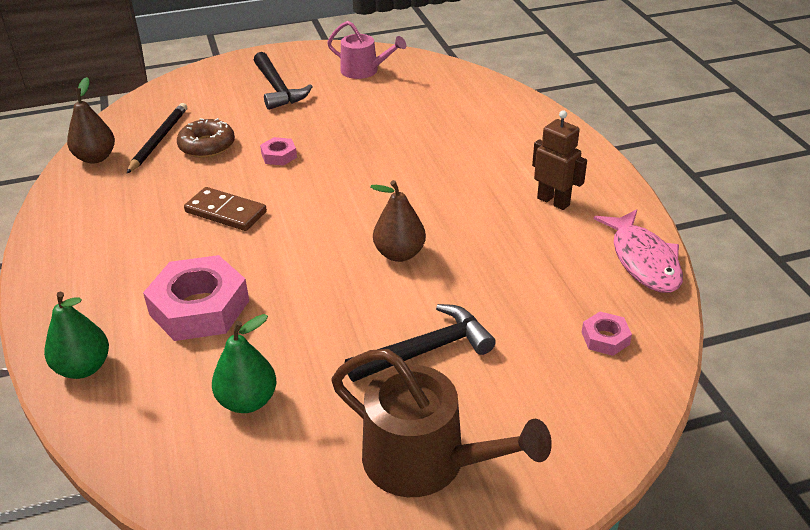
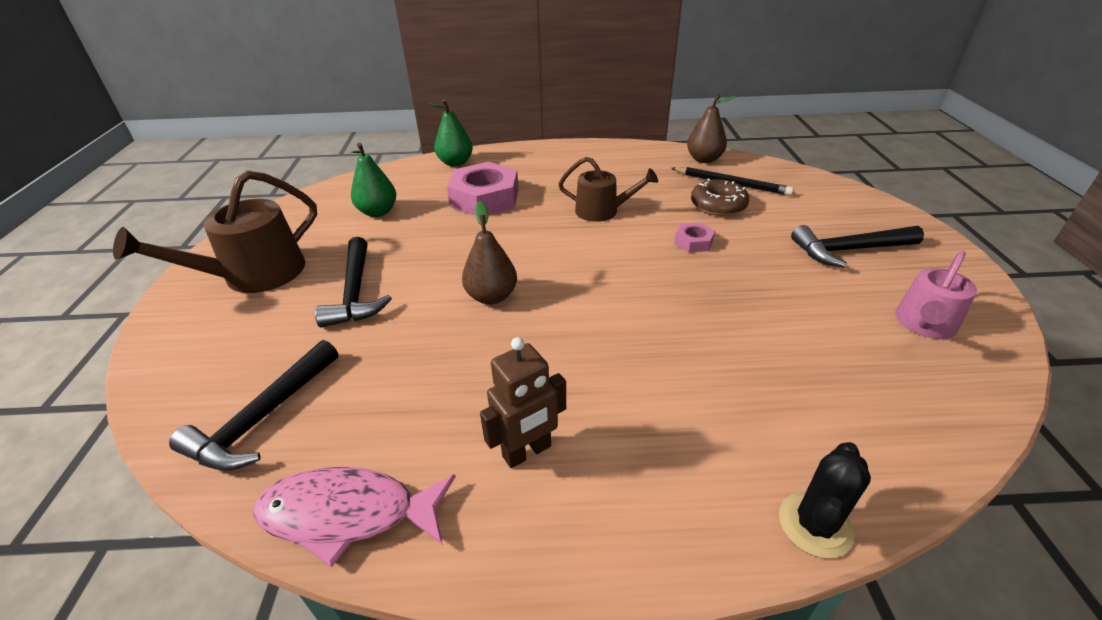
camera: 105 degrees right, 0 degrees up
(225, 212) = (602, 211): brown domino -> brown watering can
(540, 110) = (815, 525): none -> black cactus
(605, 338) = (263, 418): pink nut -> black hammer

